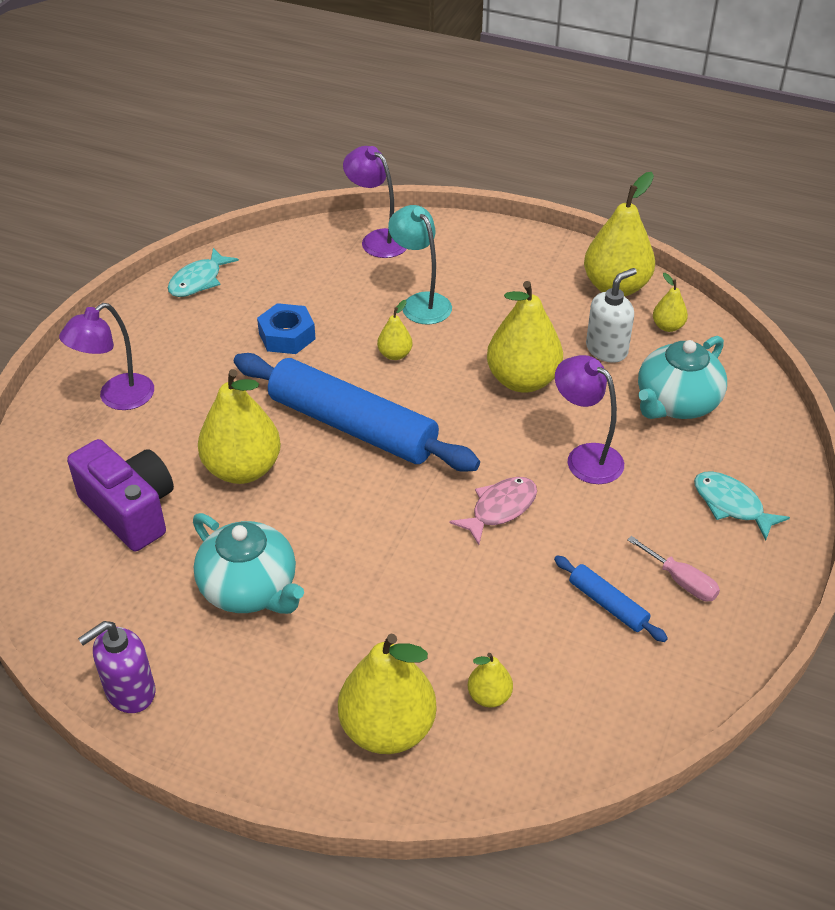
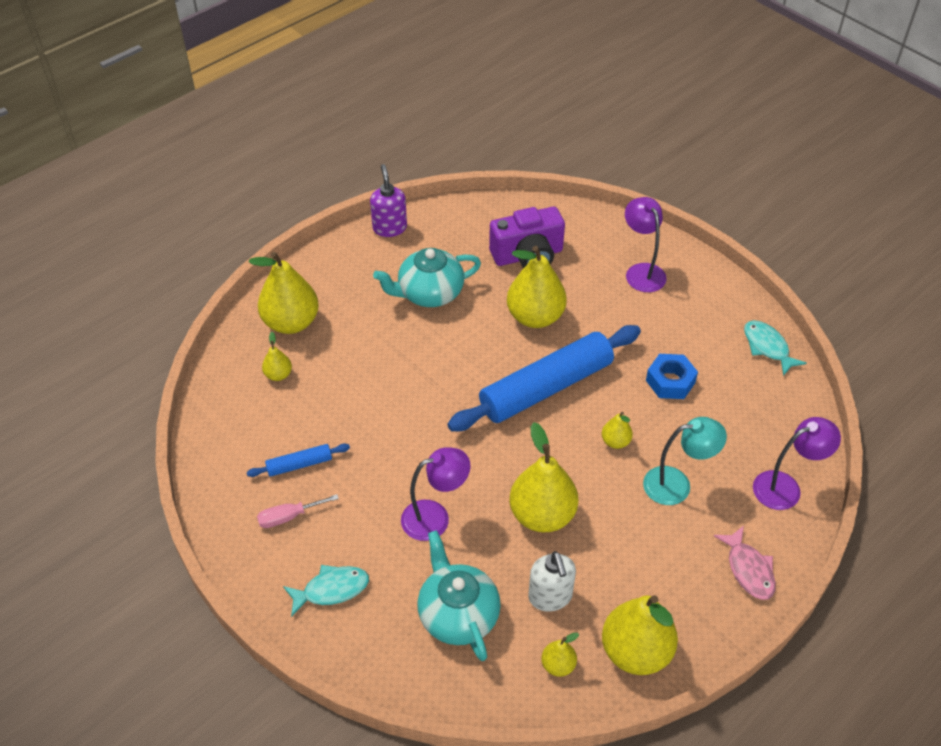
camera: 115 degrees right, 5 degrees up
(500, 509) = (416, 441): pink fish -> pink fish (748, 569)

